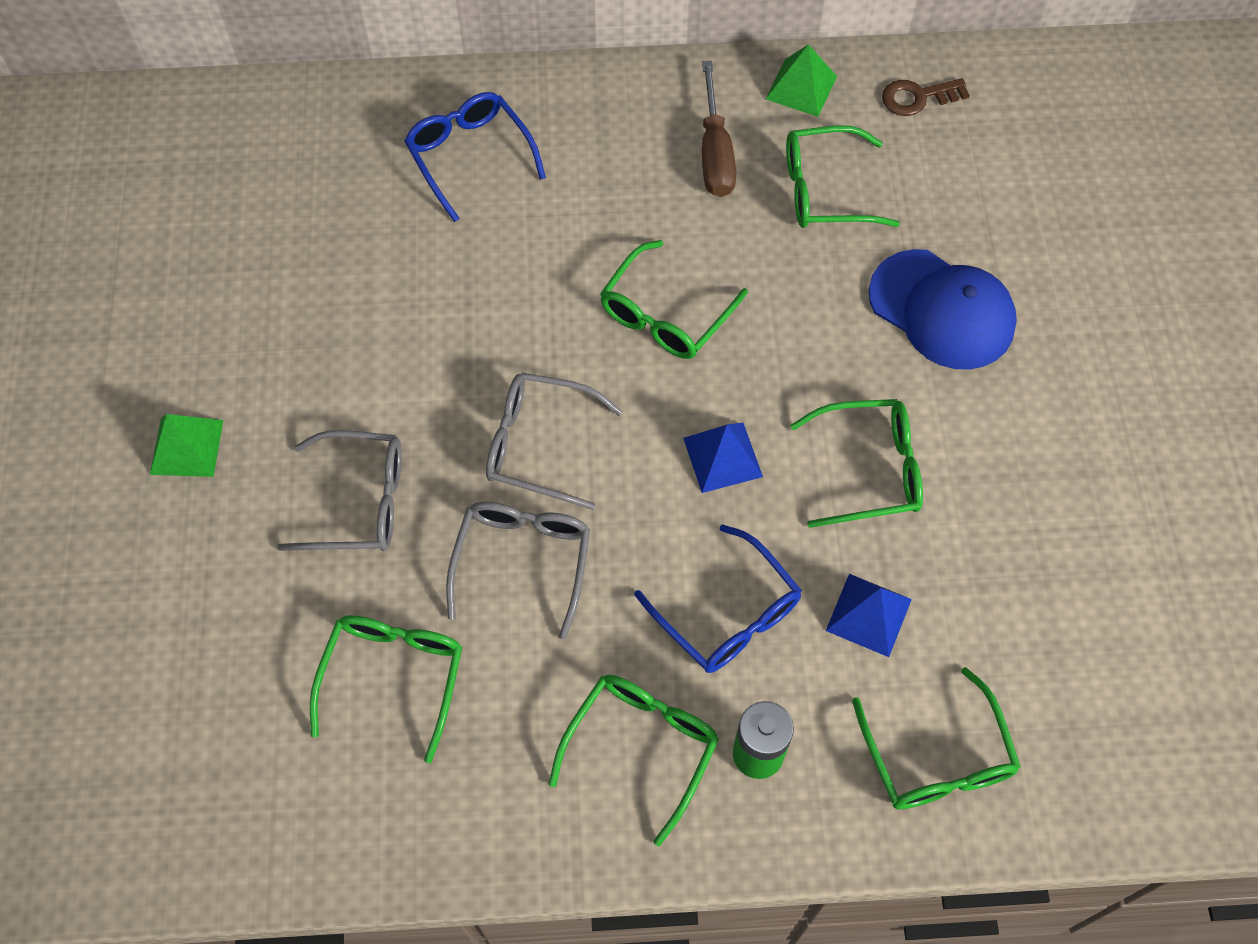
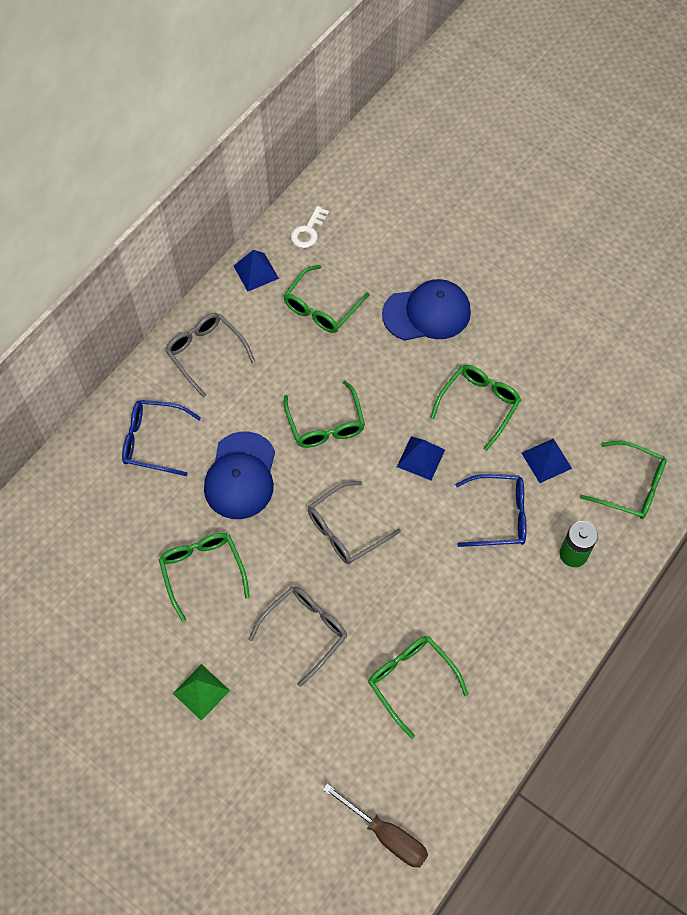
camera: 50 degrees left, 0 degrees up
(507, 277) = (241, 476): none -> blue cap
(523, 560) = (399, 581): grey glasses -> grey glasses (205, 353)
(642, 746) = (532, 598): green glasses -> green glasses (202, 570)
(715, 152) = (257, 335): brown screwdriver -> brown screwdriver (386, 835)
(801, 87) = (256, 272): green pyramid -> blue pyramid
(917, 97) = (308, 231): brown key -> white key

